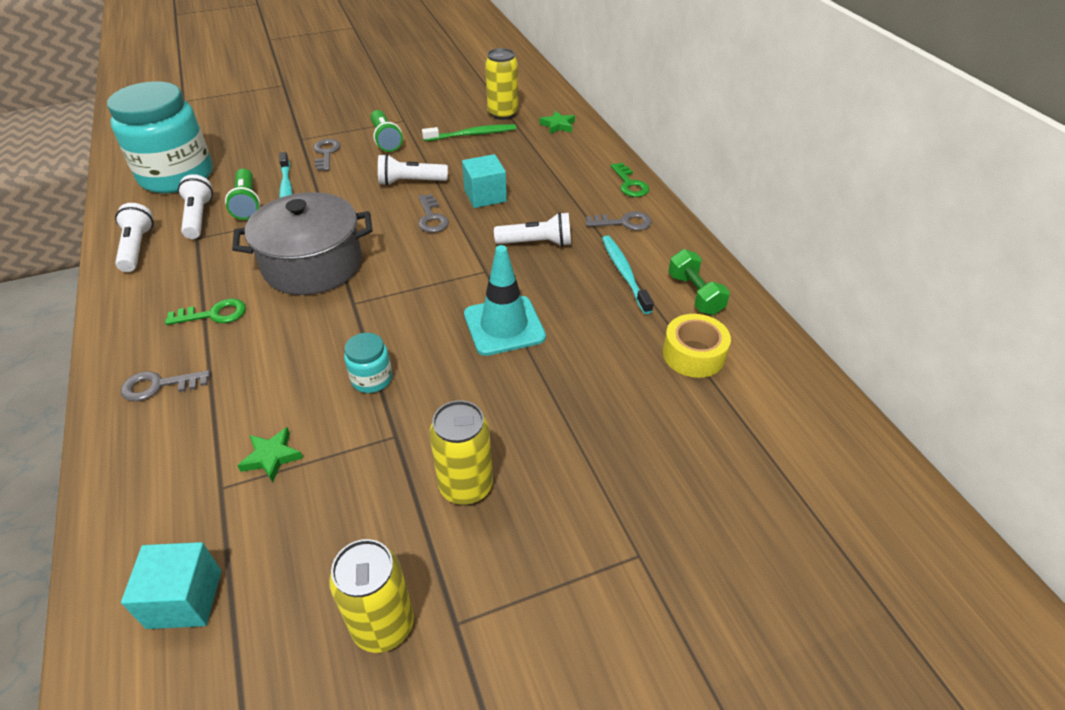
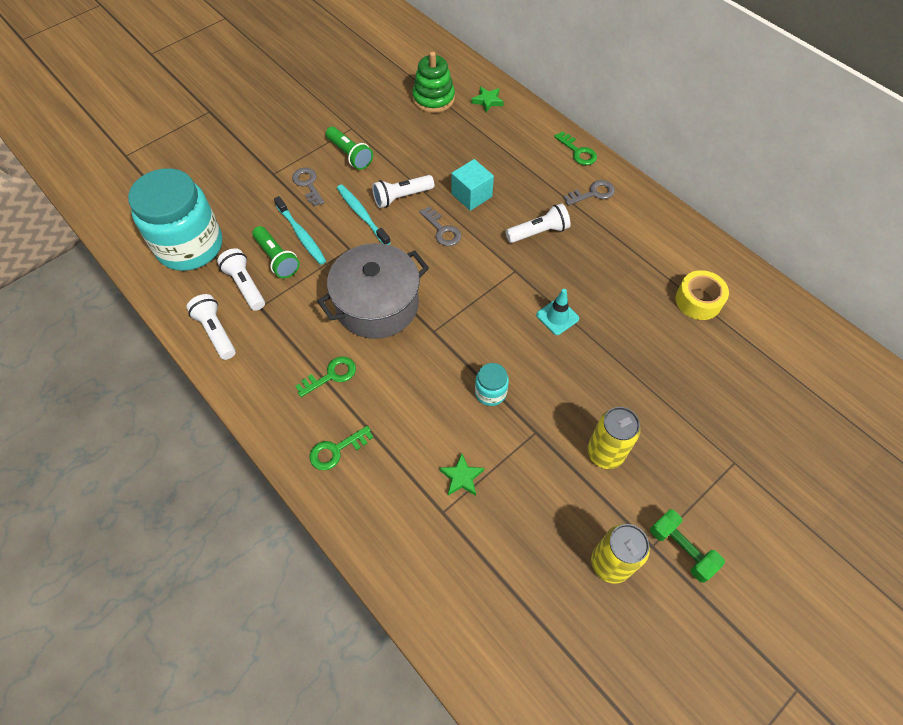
camera: 20 degrees left, 15 degrees up
(159, 386) = (336, 450): grey key -> green key
(185, 599) = (476, 594): turquoise cube -> none
(472, 134) = (421, 130): green toothbrush -> none
(503, 114) = (433, 98): yellow can -> green stacking toy
(504, 326) = (557, 317): turquoise traffic cone -> turquoise traffic cone, size x0.61
(624, 273) = (617, 243): turquoise toothbrush -> turquoise toothbrush (362, 214)
(695, 294) = (675, 247): green dumbbell -> green dumbbell (681, 549)

